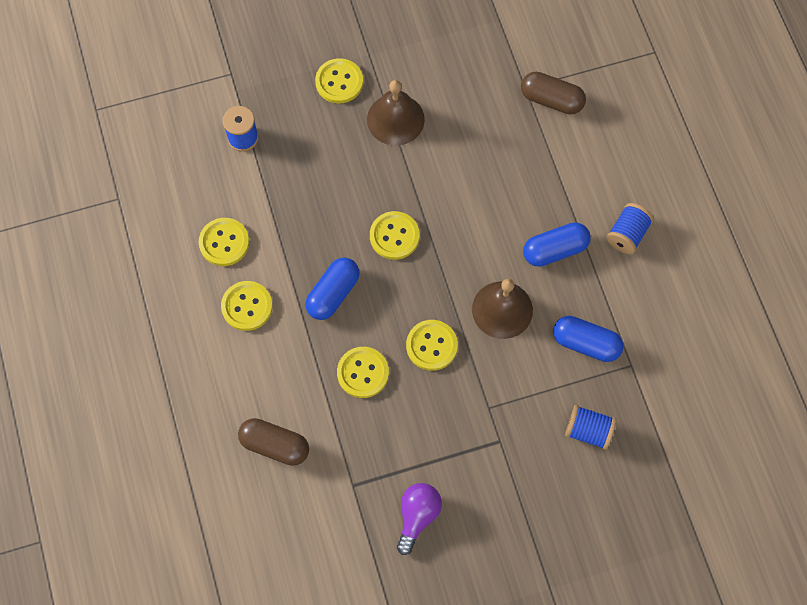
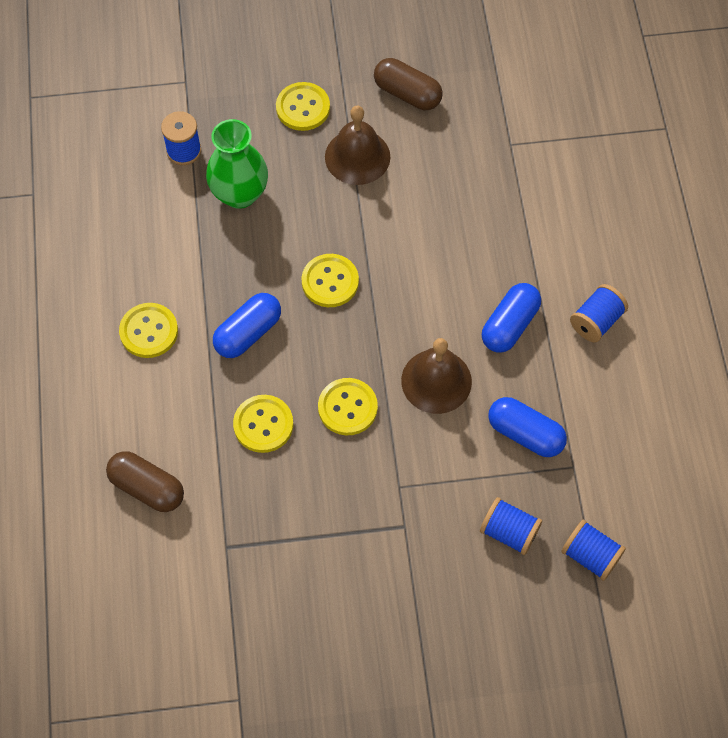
camera: 10 degrees right, 5 degrees down
(224, 242) = (138, 259): yellow button -> none
(300, 169) = (240, 194): none -> green vase
(417, 516) = (292, 594): purple light bulb -> none
(551, 100) = (537, 162): brown capsule -> brown capsule (407, 93)
(555, 250) = (509, 325): blue capsule -> blue capsule turned 45 degrees counterclockwise
(659, 439) = (590, 556): none -> blue spool

